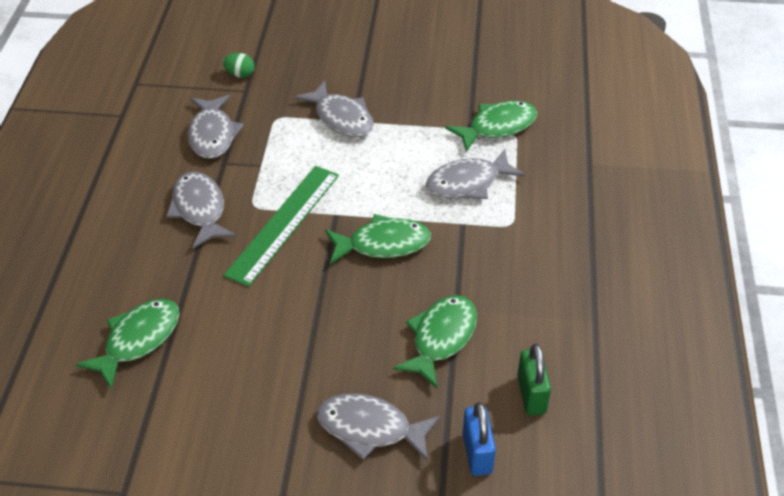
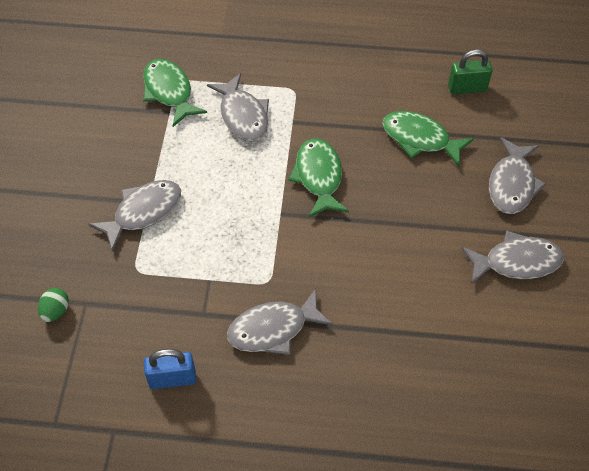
camera: 90 degrees left, 10 degrees up
(138, 340) = (444, 362): green fish -> none
(212, 134) = (158, 329): grey fish -> grey fish (516, 262)
(283, 223) = (293, 254): green ruler -> none
(477, 453) = (522, 121): blue padlock -> blue padlock (172, 379)

